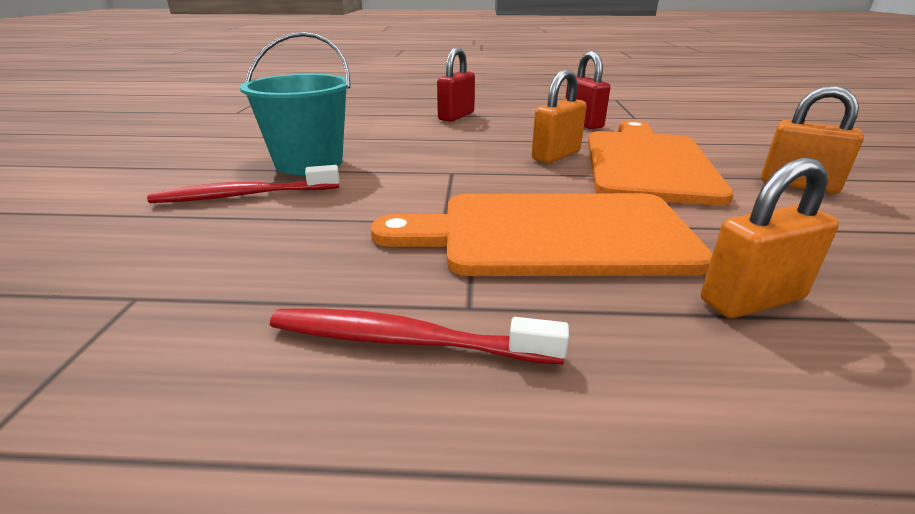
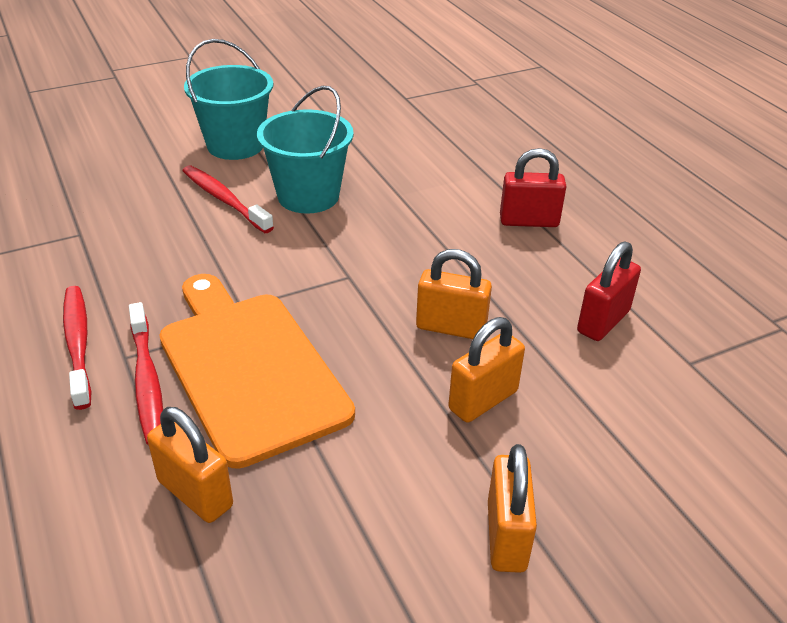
camera: 60 degrees right, 10 degrees up
(156, 174) = (235, 145): none -> turquoise bucket
(533, 297) = (147, 381): none -> red toothbrush
(647, 163) = (483, 400): orange cutting board -> orange padlock

